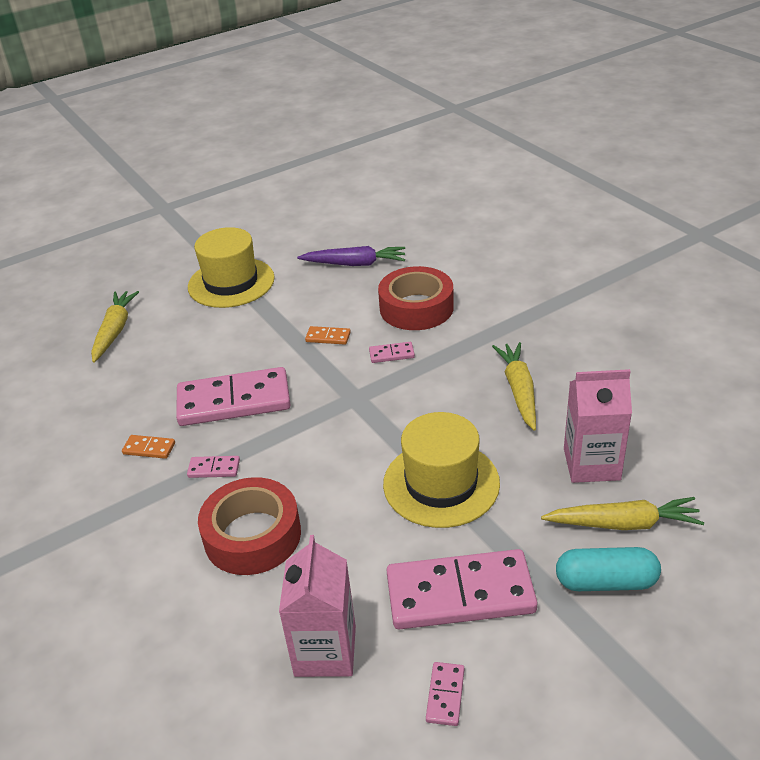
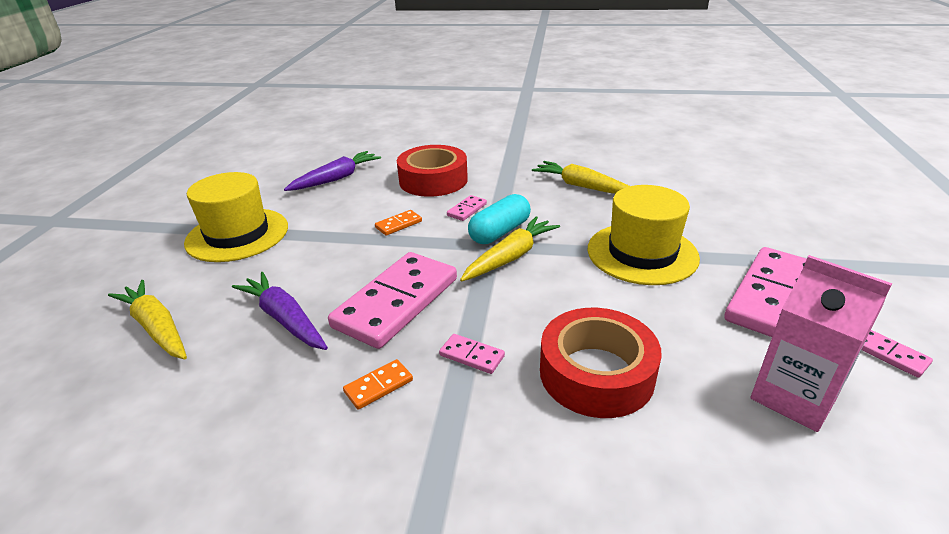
camera: 50 degrees left, 5 degrees down
(170, 369) = (284, 319): none -> purple carrot
(214, 468) = (472, 355): pink domino -> pink domino turned 75 degrees clockwise
(591, 464) = (688, 196): pink carton -> none
(605, 582) = (809, 239): turquoise capsule -> turquoise capsule (499, 232)
(623, 523) = (758, 211): yellow carrot -> yellow carrot (511, 257)

